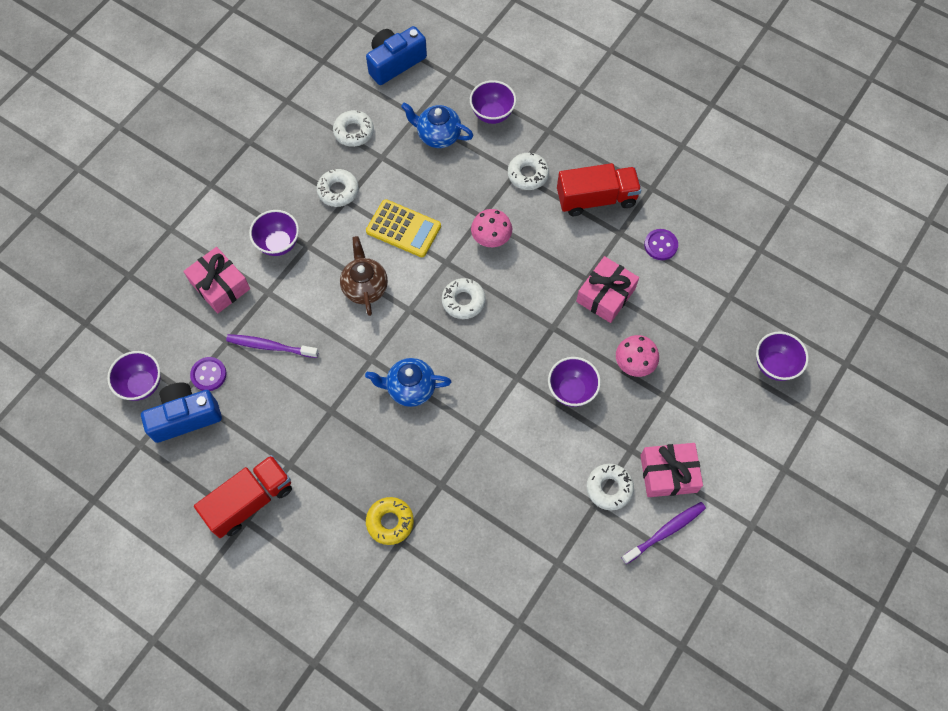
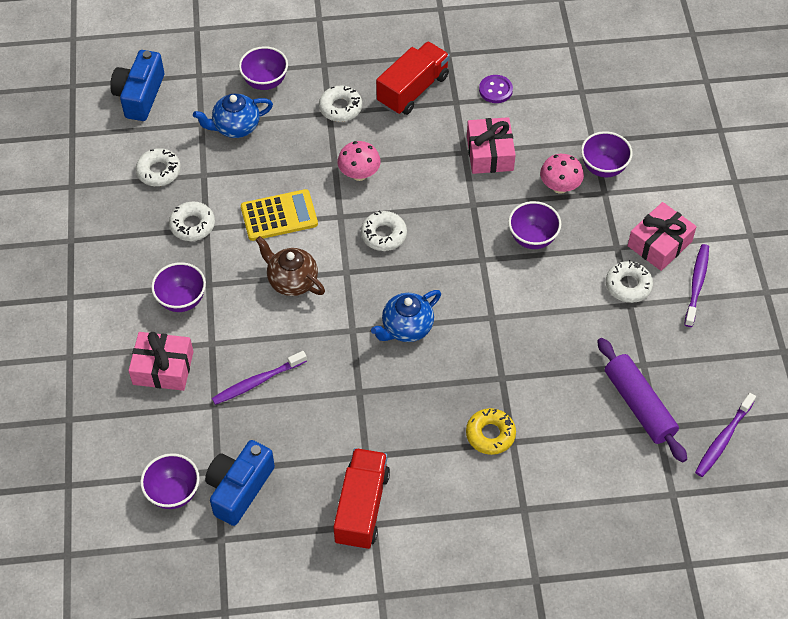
camera: 40 degrees left, 10 degrees down
(208, 374) = (225, 442): purple button -> none
(522, 593) = (639, 405): none -> purple rolling pin
(560, 677) = (723, 439): none -> purple toothbrush
(774, 365) = (659, 116): purple bowl -> purple bowl (603, 168)

